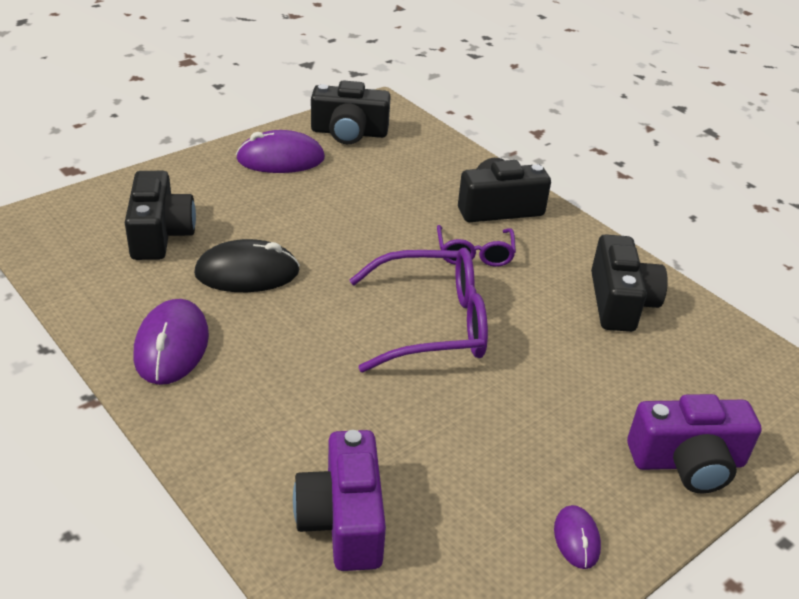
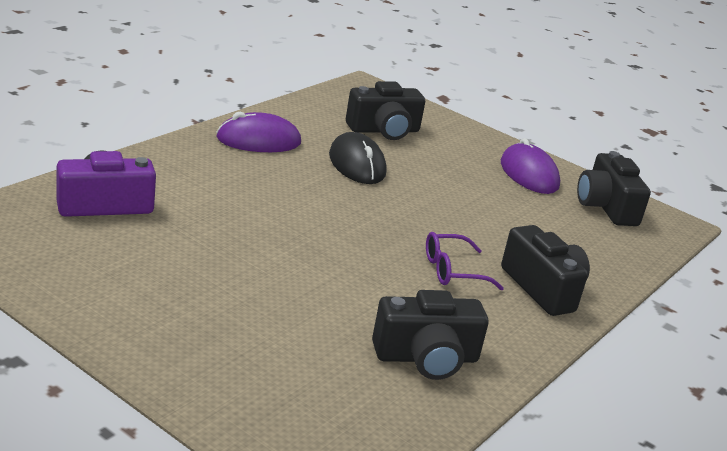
camera: 75 degrees right, 10 degrees down
(433, 324) = (335, 245): purple glasses -> none
(576, 539) = (96, 303): purple mouse -> none
(687, 462) = (196, 376): purple camera -> none

